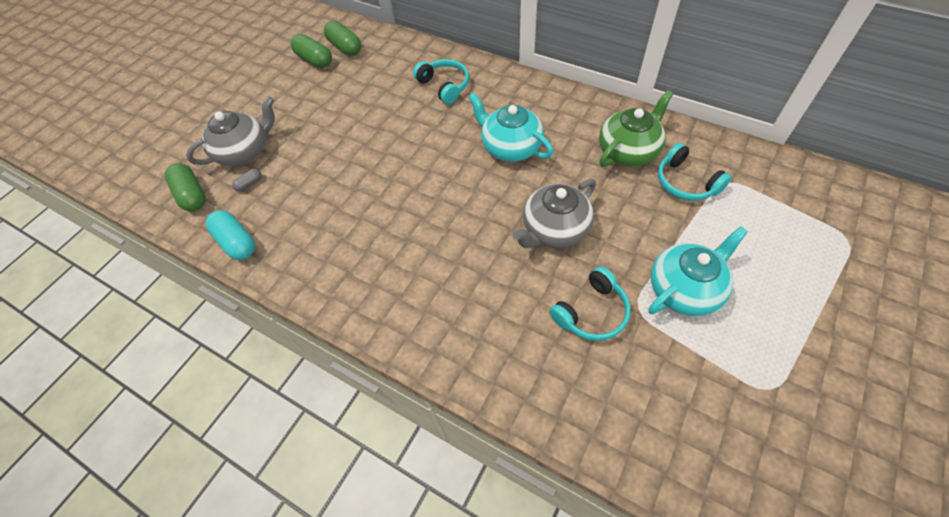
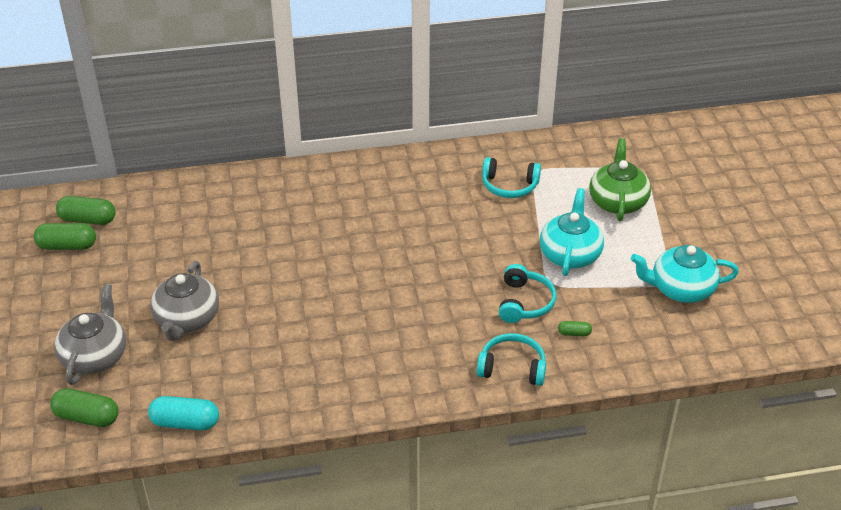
camera: 45 degrees left, 15 degrees down
(249, 184) = (138, 377): grey capsule -> none
(444, 86) = (236, 207): turquoise headphones -> turquoise headphones (512, 367)
(510, 147) = (351, 226): turquoise teapot -> turquoise teapot (681, 289)
(554, 229) = (447, 266): grey teapot -> grey teapot (187, 320)
(611, 381) = (574, 333): none -> green capsule
(628, 151) = (448, 183): green teapot -> green teapot (617, 201)

